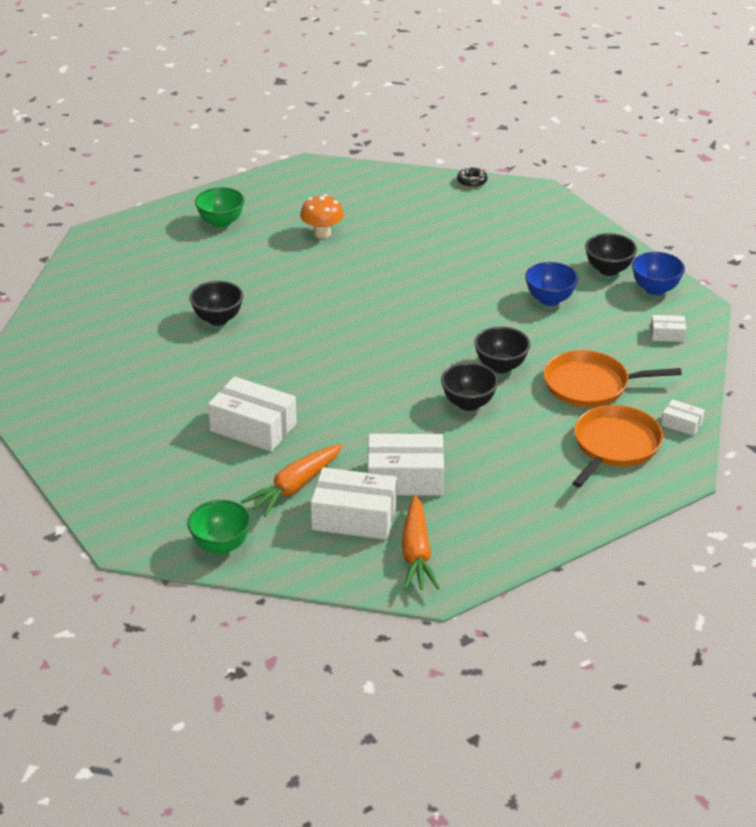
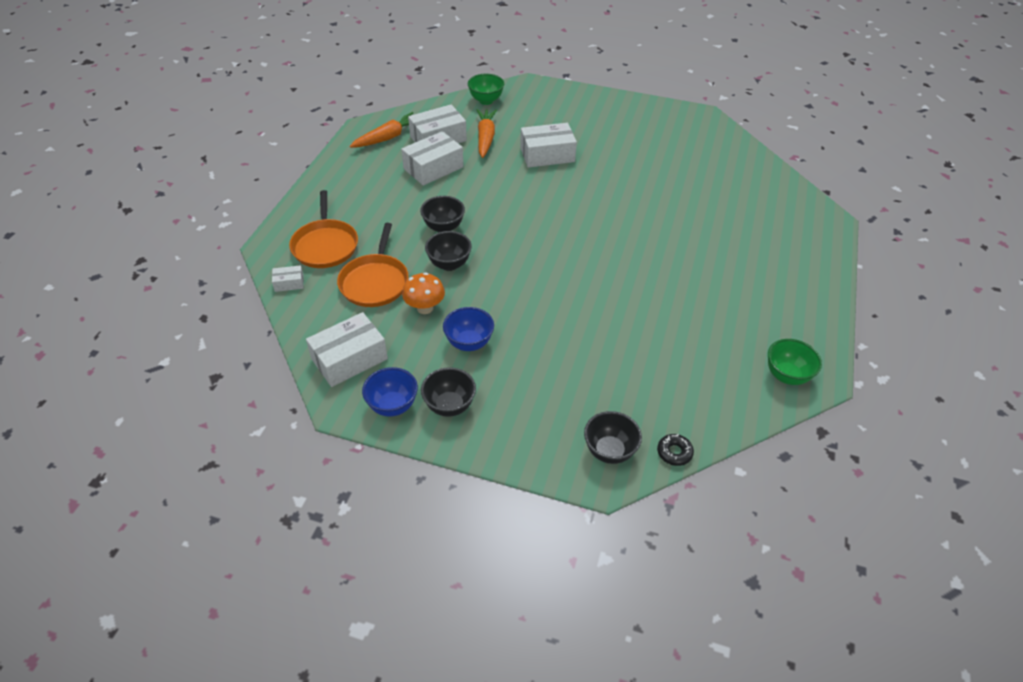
camera: 140 degrees right, 10 degrees up
(218, 319) = (662, 204): black bowl -> black bowl (609, 451)
(221, 222) = (781, 278): green bowl -> green bowl (786, 376)
(322, 233) = (704, 310): orange mushroom -> orange mushroom (425, 308)
(416, 553) = (388, 137): orange carrot -> orange carrot turned 90 degrees clockwise
(591, 385) = (375, 282): orange pan -> orange pan turned 135 degrees clockwise
(667, 334) = (349, 359): white box -> white box, size x2.06

